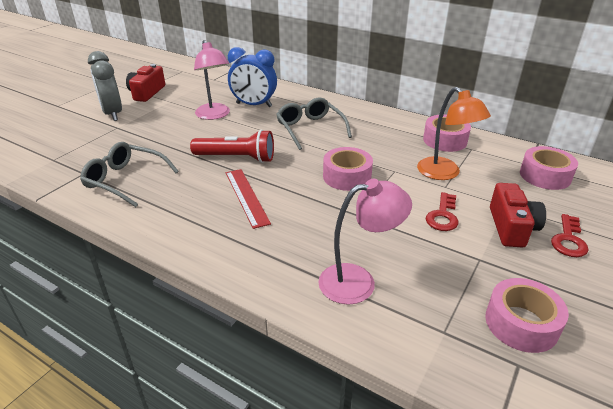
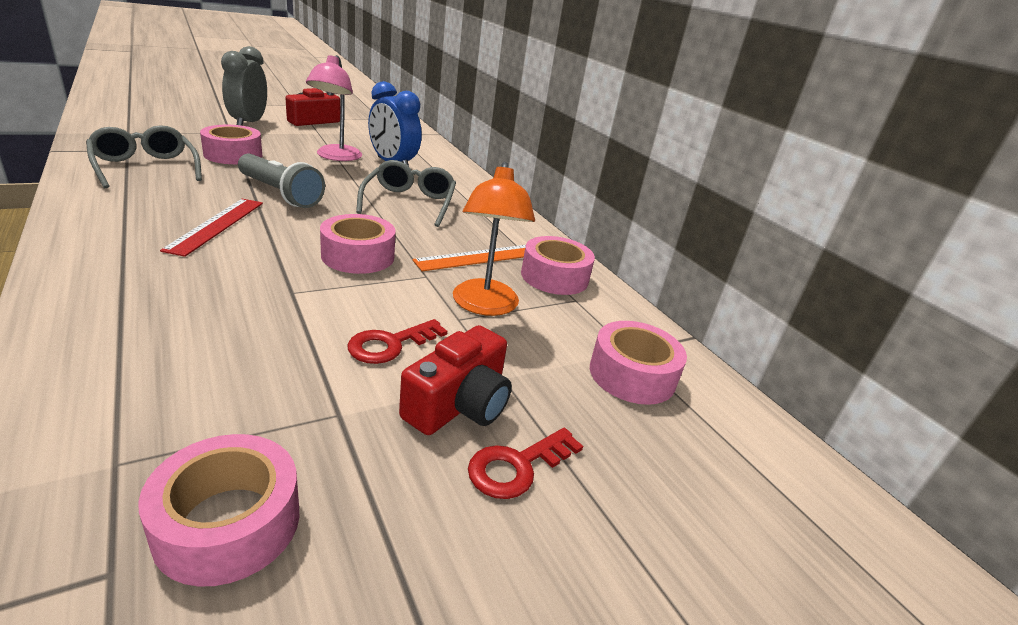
camera: 25 degrees right, 5 degrees down
(155, 144) = (233, 155): none -> pink tape
(236, 158) = (280, 193): red flashlight -> grey flashlight
(358, 281) = (147, 352): pink lamp -> none
(398, 147) = (478, 257): none -> orange ruler

